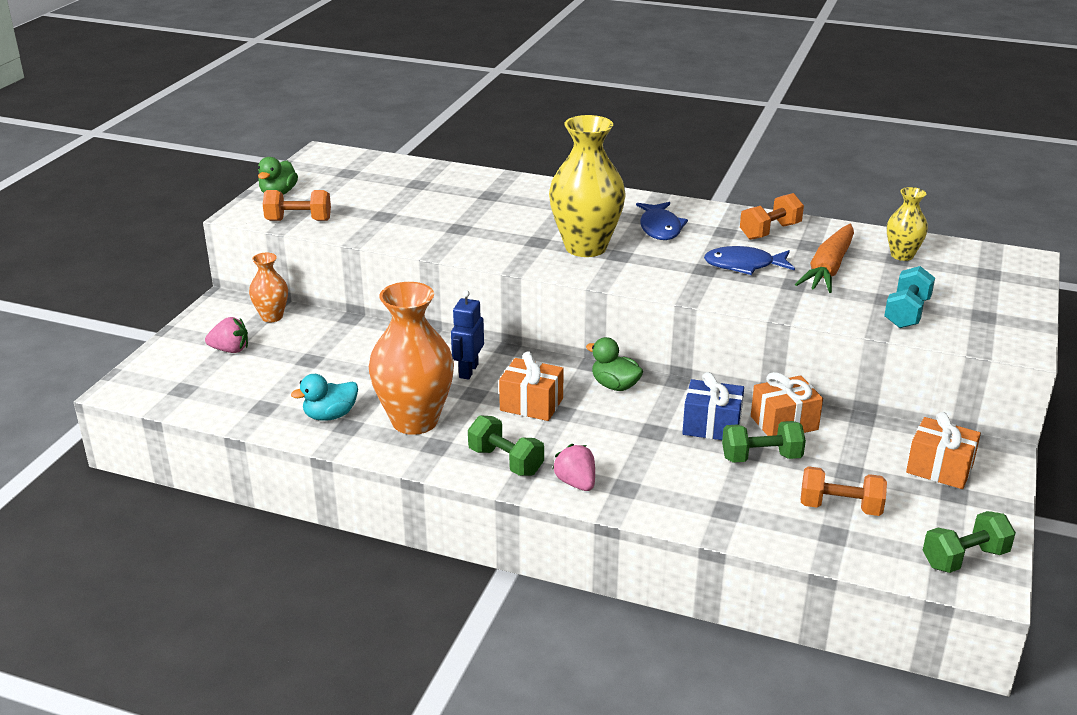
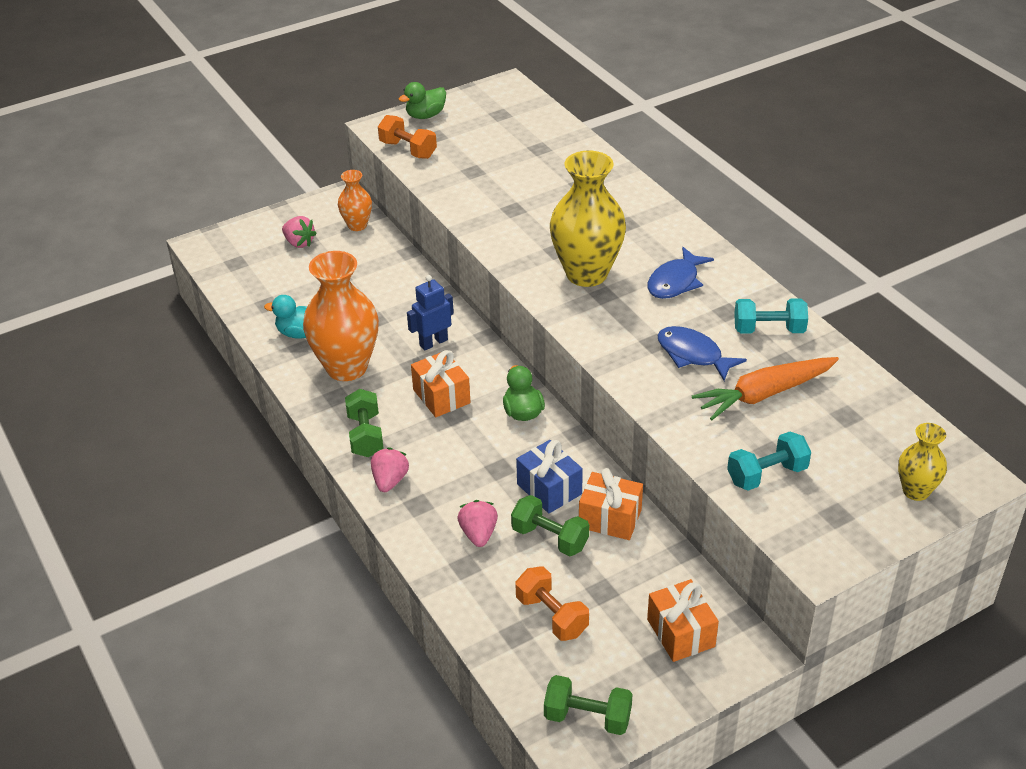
camera: 40 degrees right, 10 degrees up
(704, 483) = (478, 534): none -> pink strawberry
(770, 231) = (769, 330): orange dumbbell -> turquoise dumbbell
(902, 255) = (856, 414): yellow vase -> yellow vase (915, 491)

